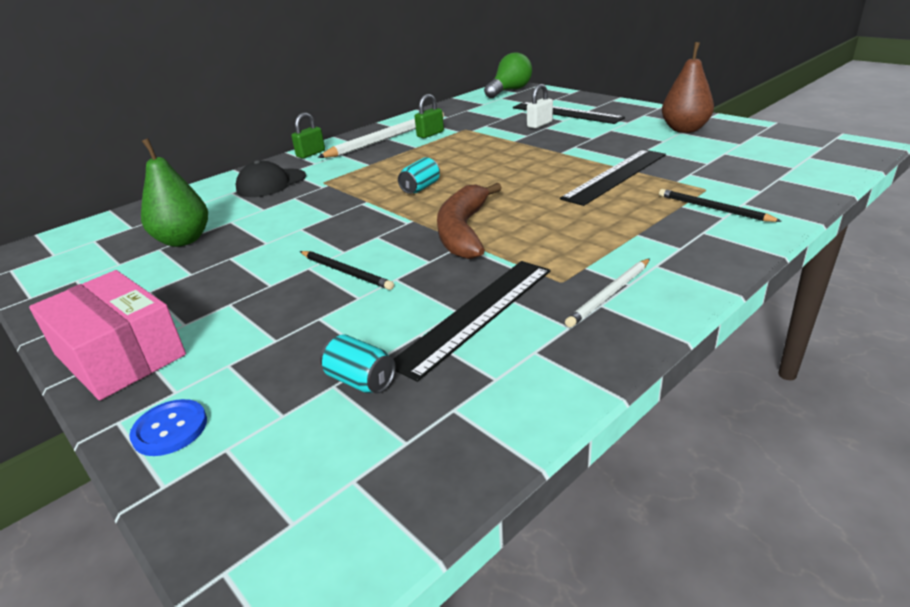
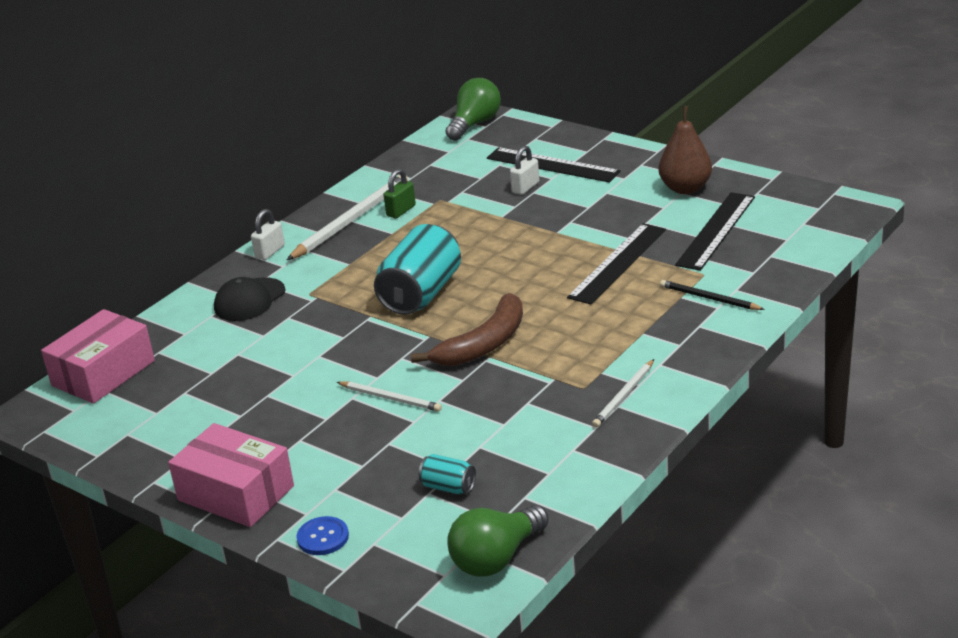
camera: 10 degrees left, 0 degrees up
(107, 227) = (103, 373): none -> pink box
(183, 240) = (204, 380): green pear -> none
(311, 154) = (270, 252): green padlock -> white padlock
(346, 272) = (390, 398): black pencil -> white pencil
(380, 506) = (496, 558): none -> green light bulb
(420, 188) = (421, 294): turquoise can -> turquoise can, size x2.18
(463, 231) = (483, 344): brown banana -> brown banana turned 135 degrees counterclockwise
(476, 315) = (520, 425): black ruler -> black ruler (716, 230)

